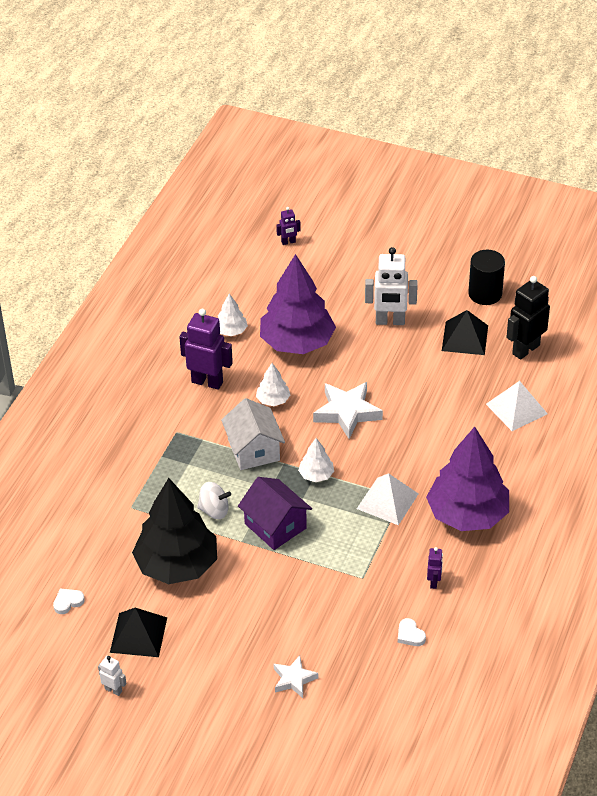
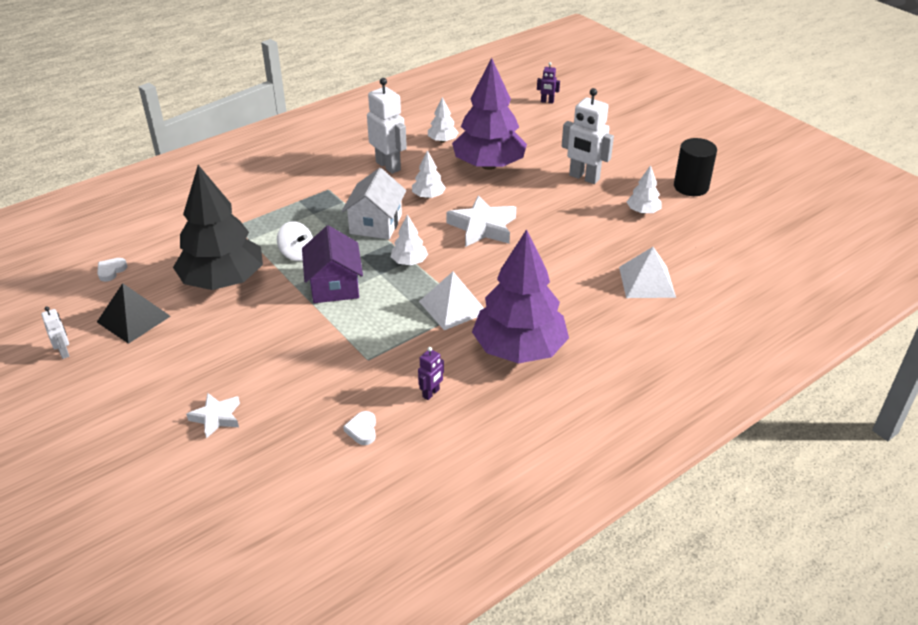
camera: 30 degrees right, 5 degrees down
(68, 602) = (111, 271): white heart -> white heart turned 60 degrees counterclockwise
(207, 382) = (388, 166): purple robot -> white robot
(465, 338) = (643, 211): black pyramid -> white tree
(525, 349) = (696, 239): black robot -> none

